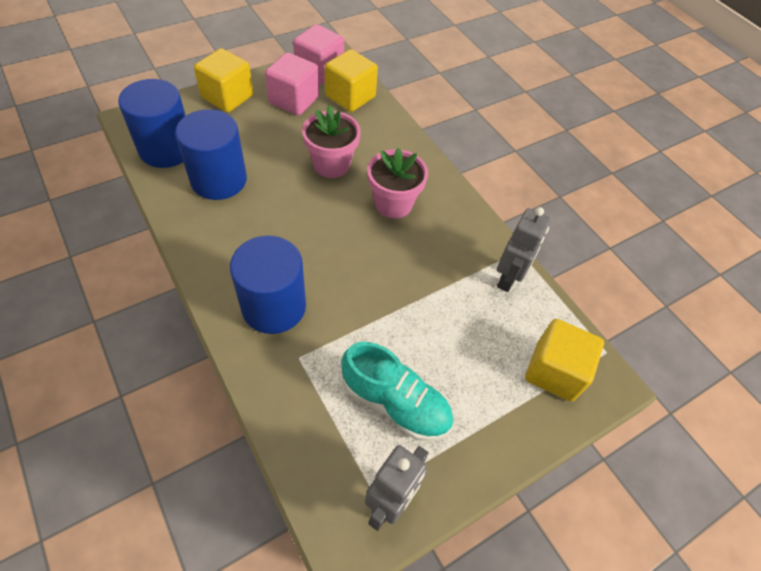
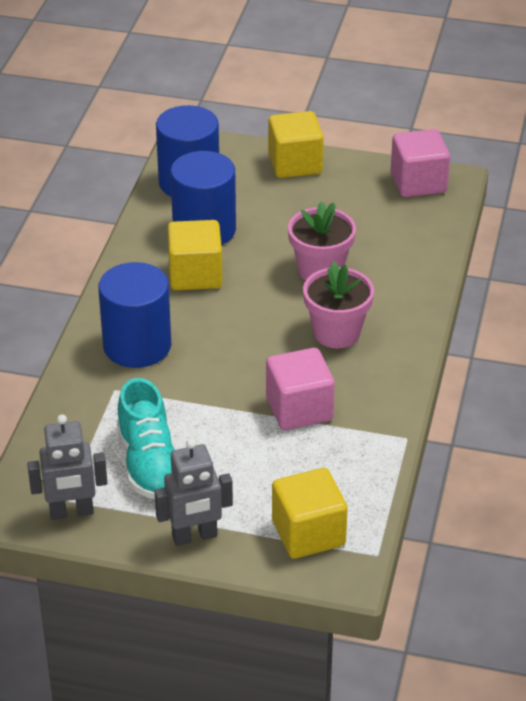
camera: 50 degrees right, 15 degrees down
(294, 100) = (356, 197): pink cube -> pink cube (299, 409)
(350, 96) = (419, 222): yellow cube -> yellow cube (195, 275)
(508, 278) = (365, 449): grey robot -> grey robot (194, 536)

